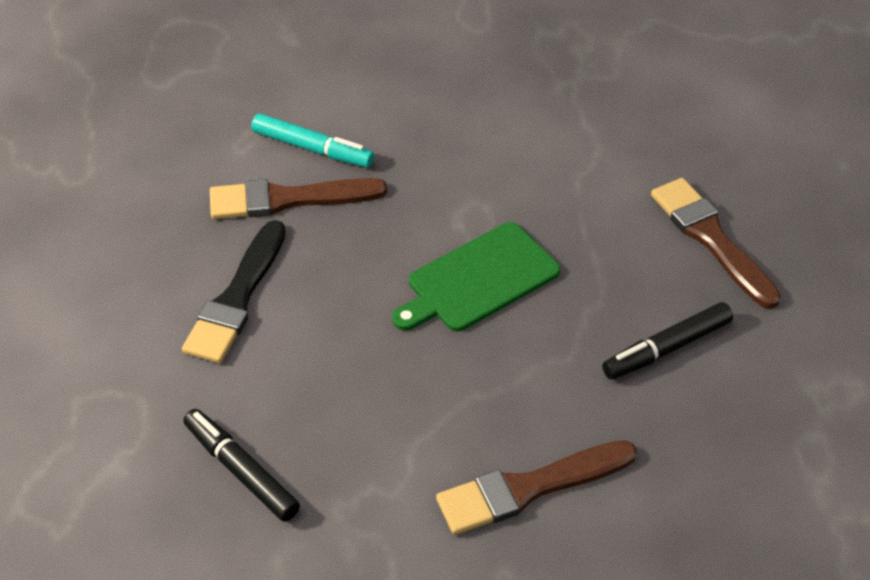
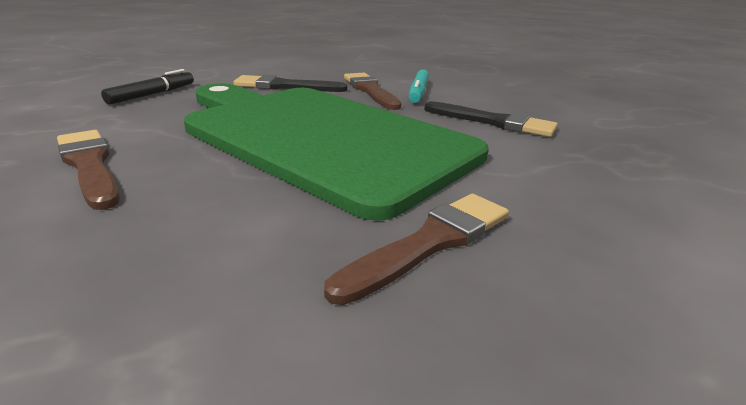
camera: 75 degrees right, 20 degrees down
(454, 113) = (493, 122): none -> black brush
(478, 280) = (320, 138): green cutting board -> green cutting board, size x2.44
(666, 349) = (246, 220): black marker -> none

